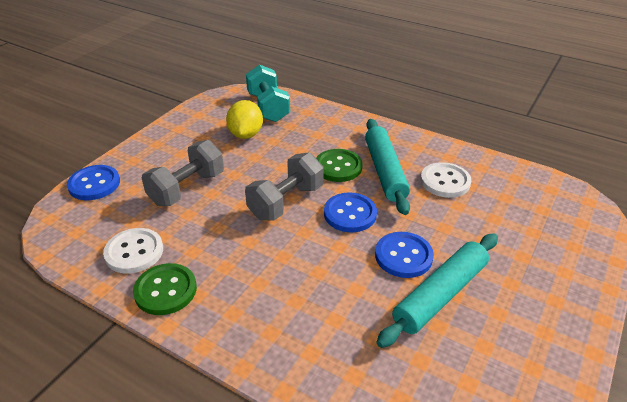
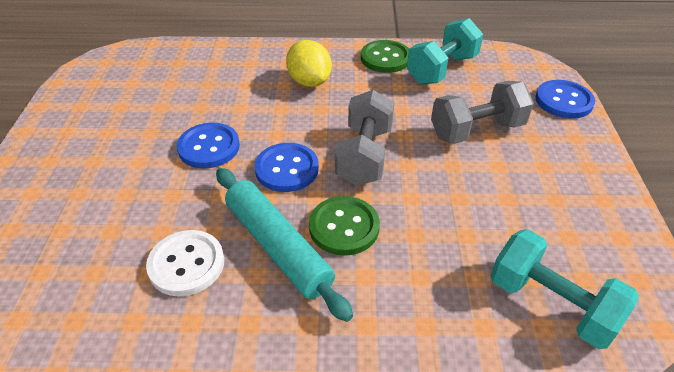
camera: 150 degrees right, 5 degrees up
(134, 252) = (442, 69): white button -> turquoise dumbbell
(187, 188) = (477, 130): grey dumbbell -> grey dumbbell turned 60 degrees clockwise
(246, 134) = (512, 229): yellow lemon -> yellow lemon (309, 81)
(440, 295) = (163, 128): turquoise rolling pin -> none

